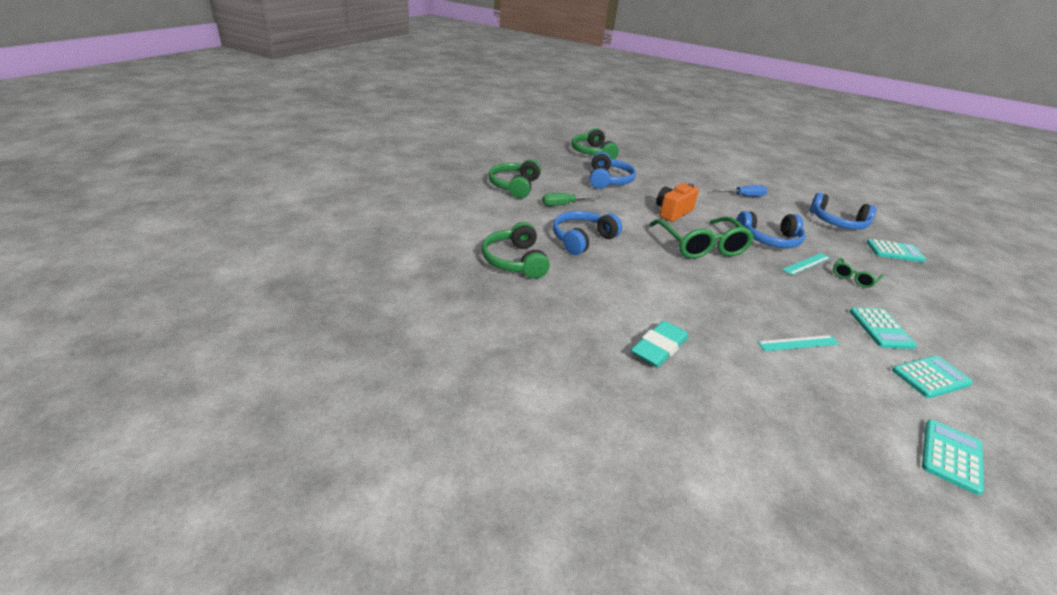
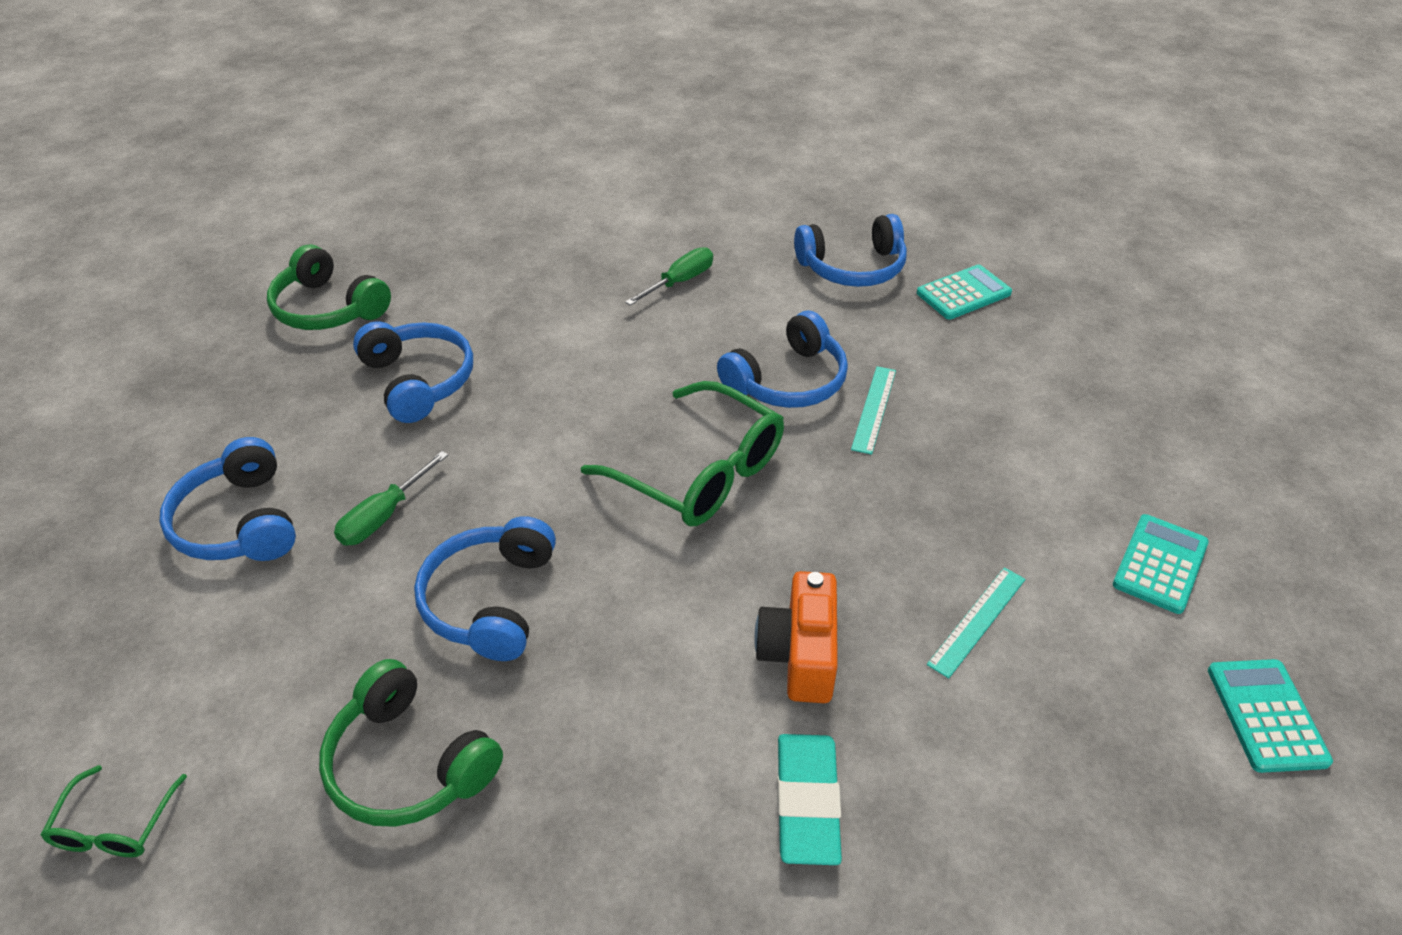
camera: 35 degrees left, 10 degrees up
(514, 186) = (239, 522): green headphones -> blue headphones
(672, 212) = (595, 406): orange camera -> orange camera (799, 654)
(744, 196) = (680, 281): blue screwdriver -> green screwdriver
(853, 278) = (952, 399): green glasses -> green glasses (115, 826)
(880, 329) = (1050, 500): turquoise calculator -> none

